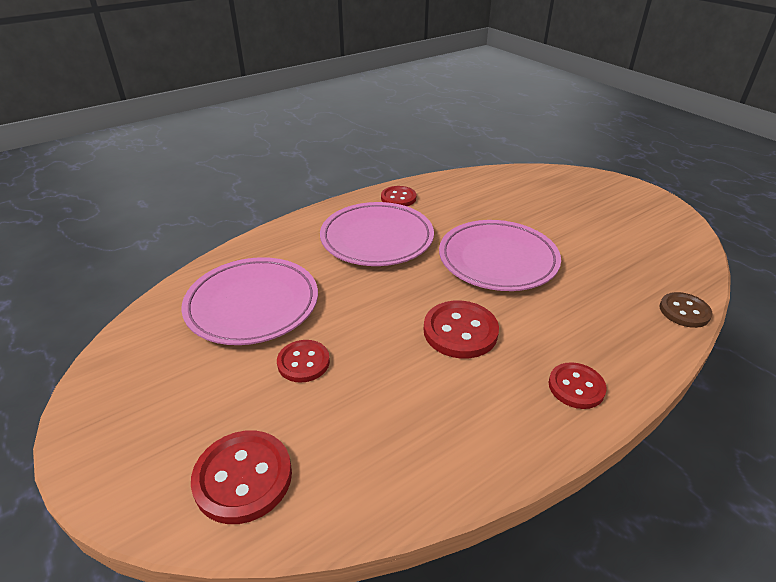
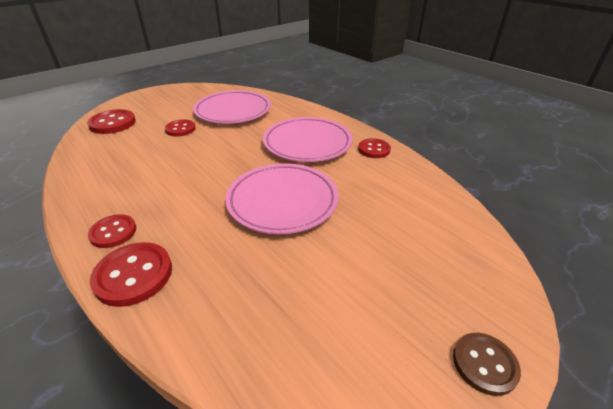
camera: 85 degrees right, 0 degrees up
(460, 331) = (191, 180): red button -> red button (133, 275)
(684, 311) = (183, 338): brown button -> brown button (484, 364)

